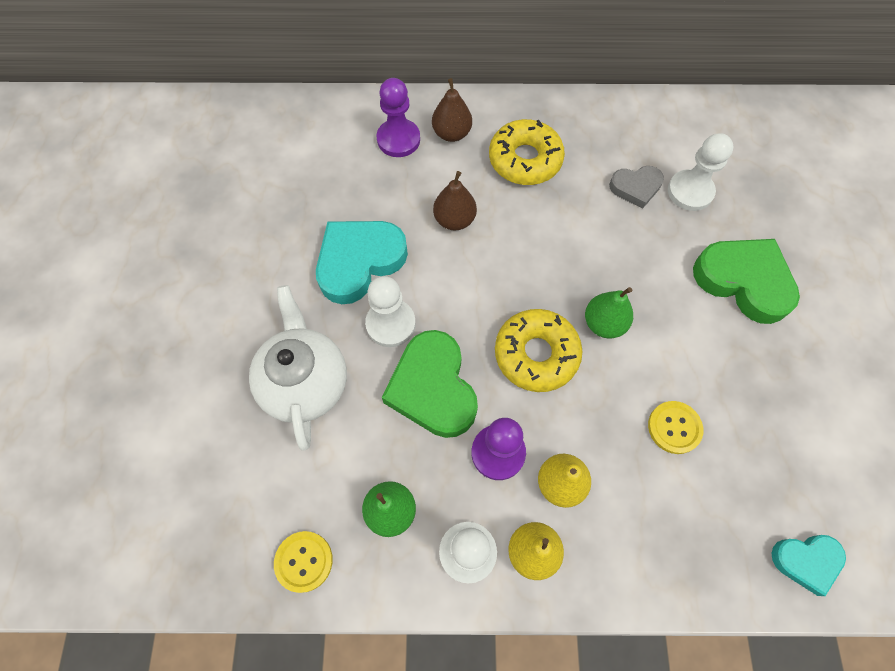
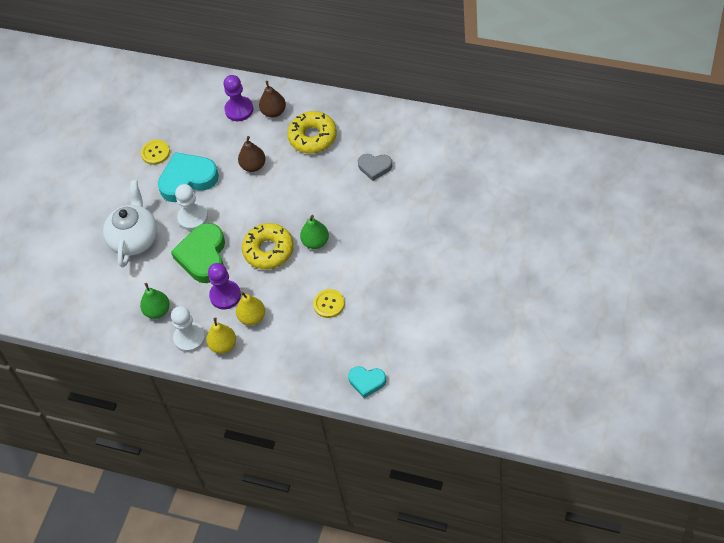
camera: 25 degrees right, 10 degrees down
(304, 561) = (105, 324): yellow button -> yellow button (155, 153)
(690, 191) = (408, 176): white pawn -> none
(743, 281) = (412, 235): green heart -> none

